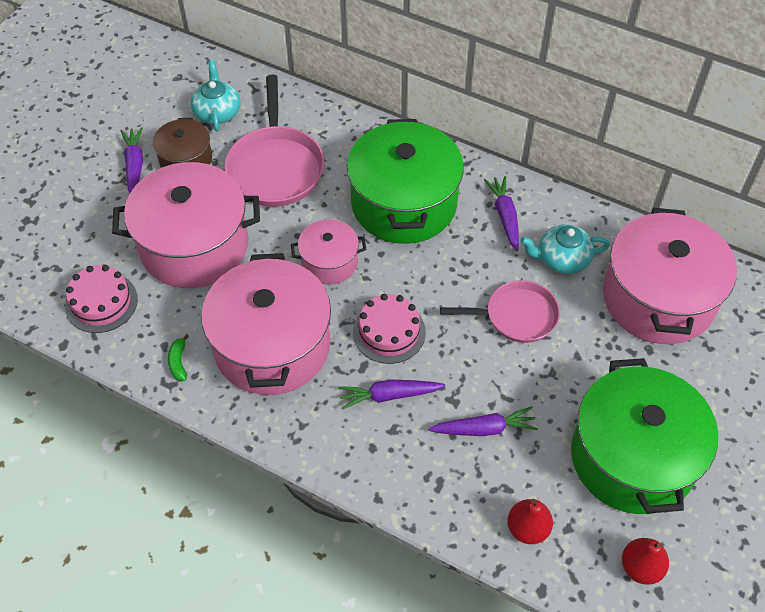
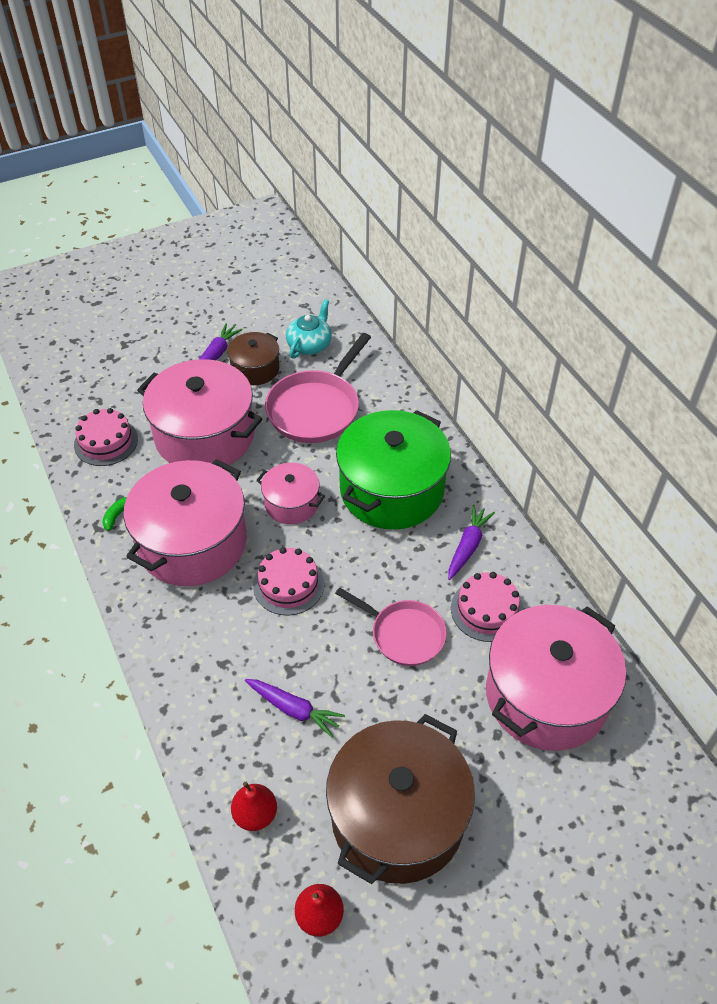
camera: 35 degrees right, 5 degrees down
(389, 395) = (244, 635): purple carrot -> none
(562, 259) = (487, 610): turquoise teapot -> pink cake
(632, 457) = (397, 817): green pot -> brown pot

